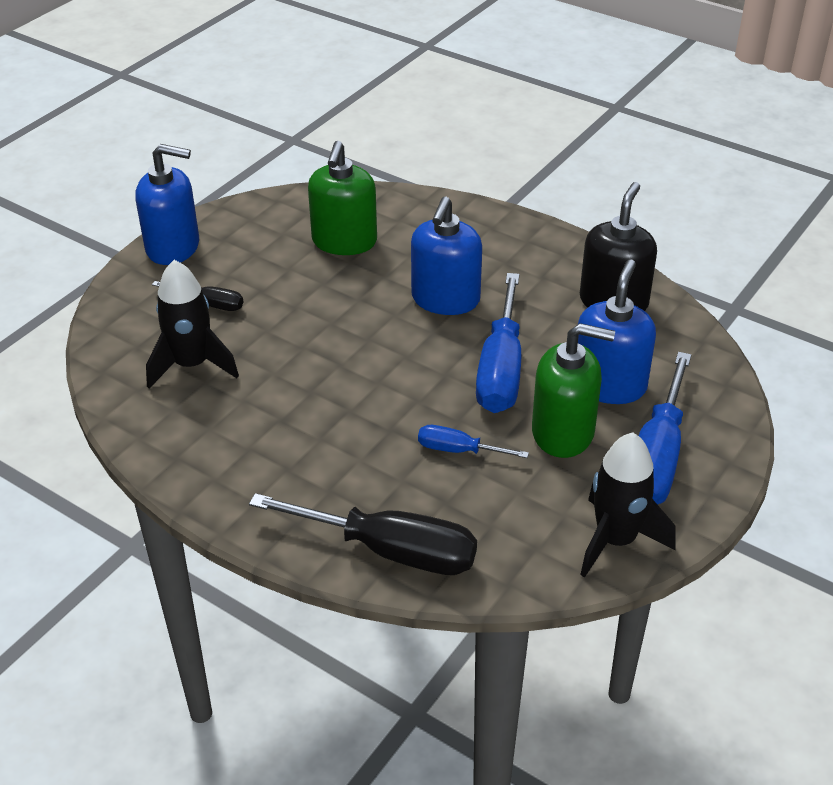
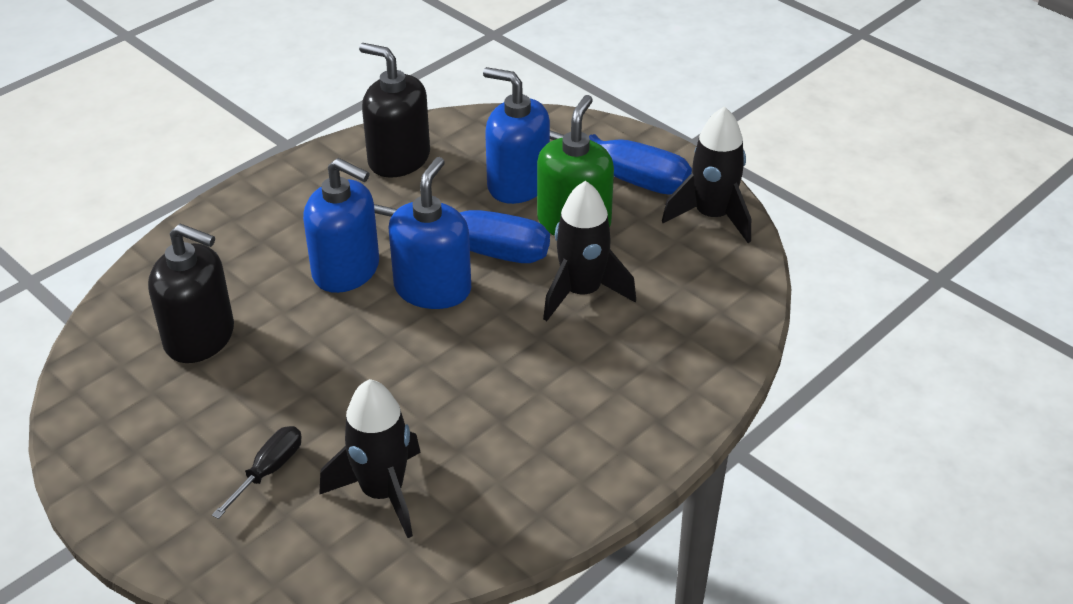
camera: 80 degrees left, 0 degrees up
(173, 247) = (127, 503): blue soap dispenser -> blue soap dispenser (433, 289)
(344, 241) = (200, 337): green soap dispenser -> black soap dispenser
(389, 551) = (705, 355): black screwdriver -> none
(458, 450) = (581, 292): blue screwdriver -> black rocket

